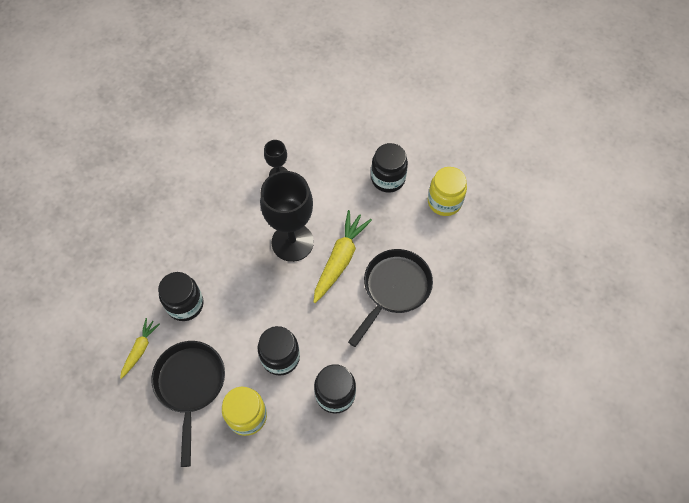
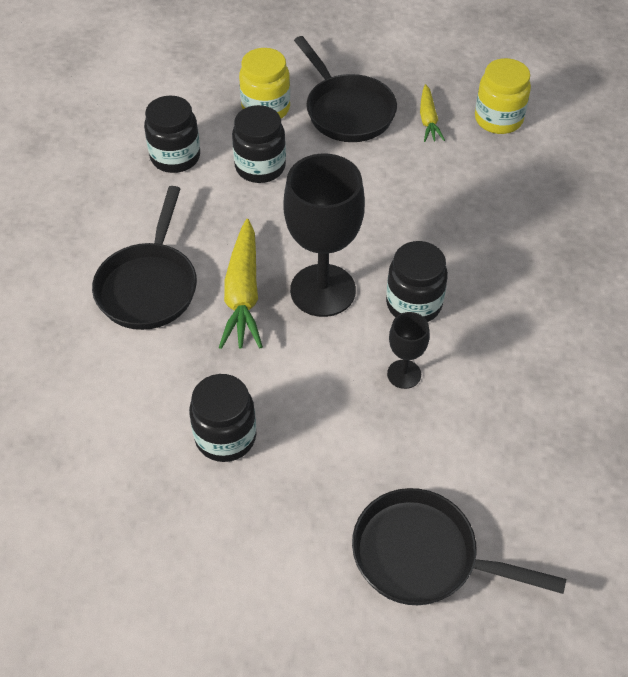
camera: 155 degrees right, 10 degrees down
(185, 304) = (412, 175): black jar -> black jar (414, 304)
(323, 92) = (423, 555): none -> black pan
(444, 202) = (116, 436): yellow jar -> yellow jar (498, 119)

